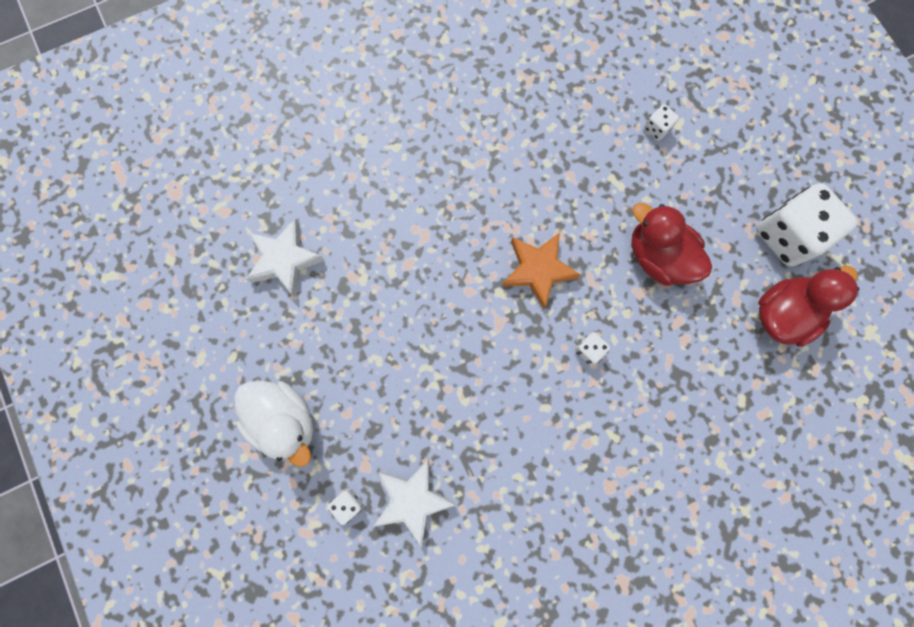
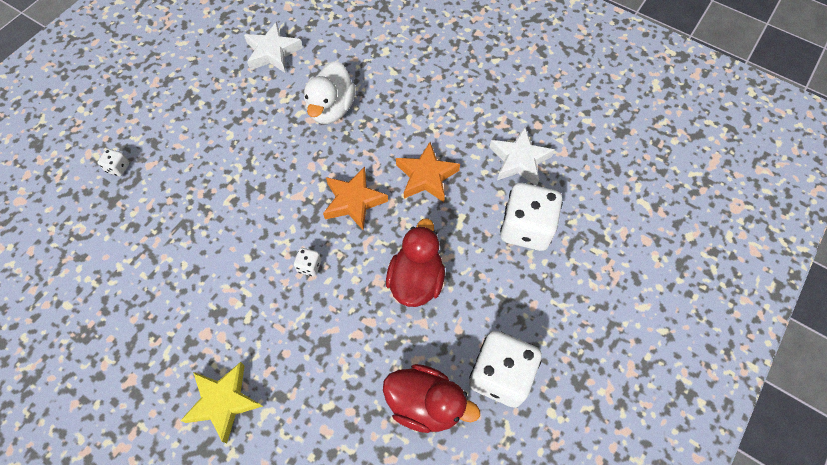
camera: 60 degrees right, 15 degrees down
(285, 420) = (161, 105): white duck -> white duck (331, 108)
(412, 499) = (137, 204): white star -> white star (519, 160)
(548, 185) = (426, 176): none -> orange star
(657, 128) = (526, 228): white dice -> white dice, size x2.36
(691, 497) = (224, 402): none -> yellow star

